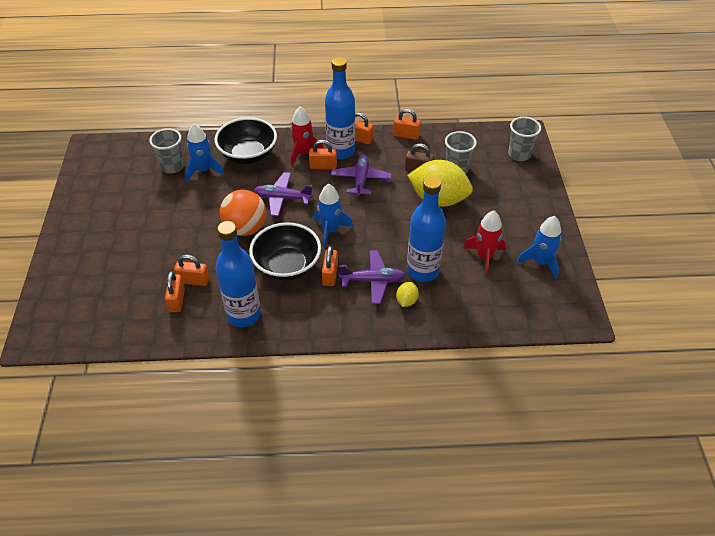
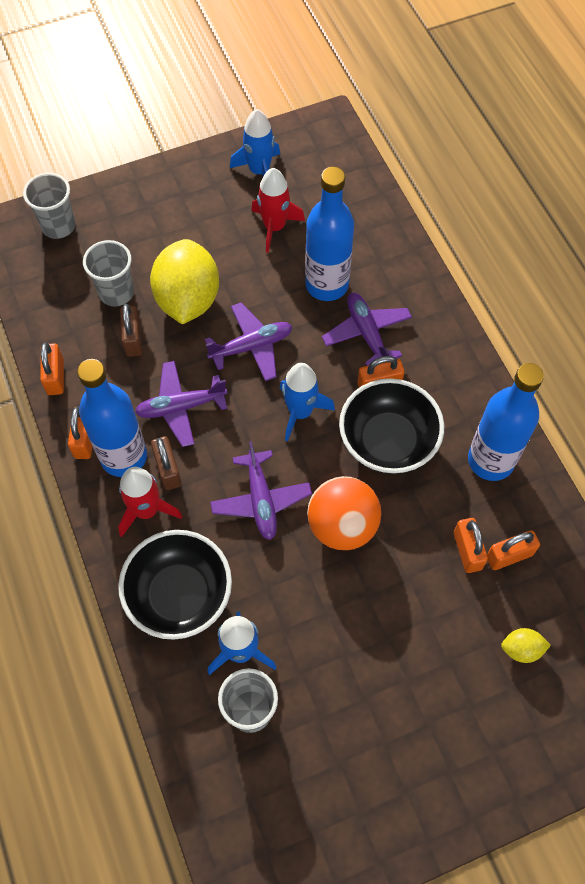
camera: 110 degrees left, 15 degrees up
(323, 166) = (168, 470): orange padlock -> brown padlock
(389, 220) = (251, 346): none -> purple plane
(406, 301) = (382, 289): yellow lemon -> yellow lemon (521, 649)

